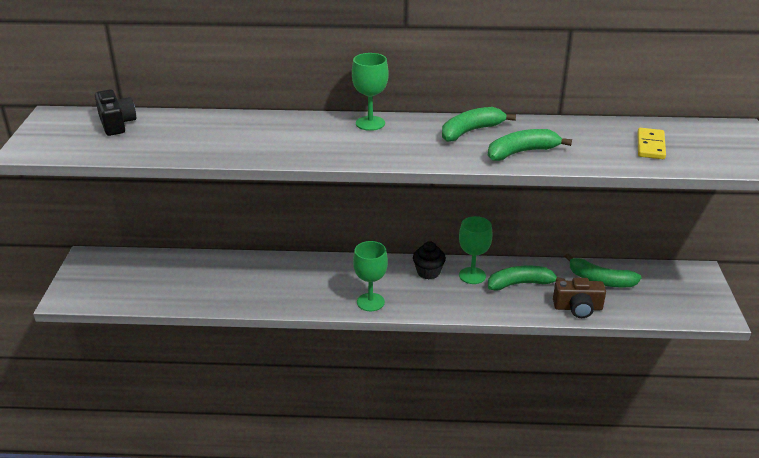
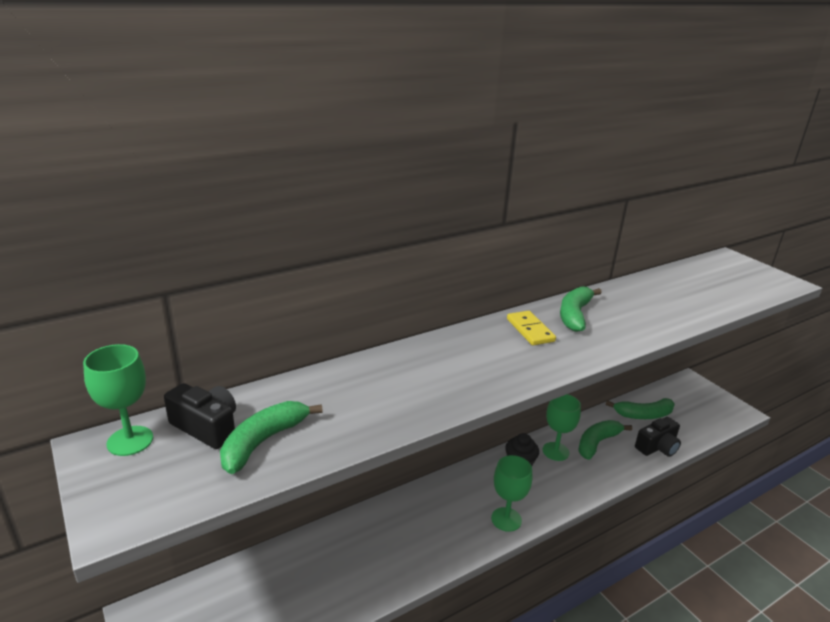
camera: 35 degrees left, 5 degrees down
(370, 123) = (484, 334): green goblet -> green goblet (130, 441)
(522, 152) = (639, 323): green banana -> green banana (263, 442)
(578, 308) = (657, 447): brown camera -> black camera
(650, 146) = (707, 288): yellow domino -> yellow domino (530, 330)

